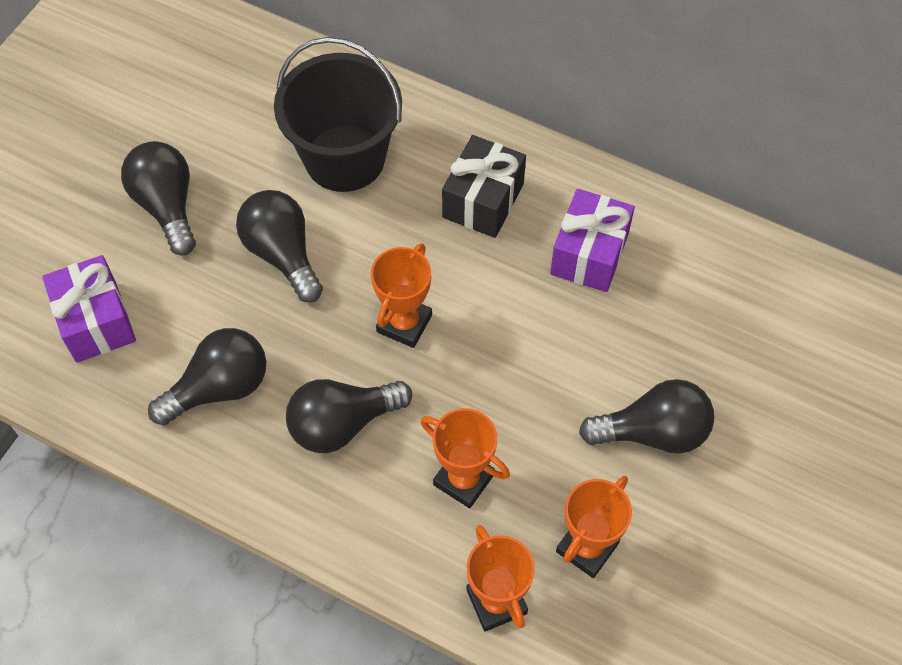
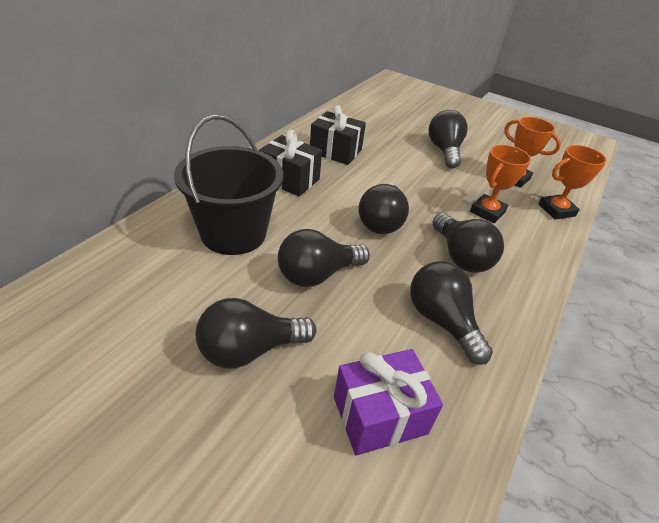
camera: 90 degrees left, 20 degrees down
(404, 323) = (381, 221): orange trophy -> black light bulb
(589, 254) = (335, 151): purple gift -> black gift

